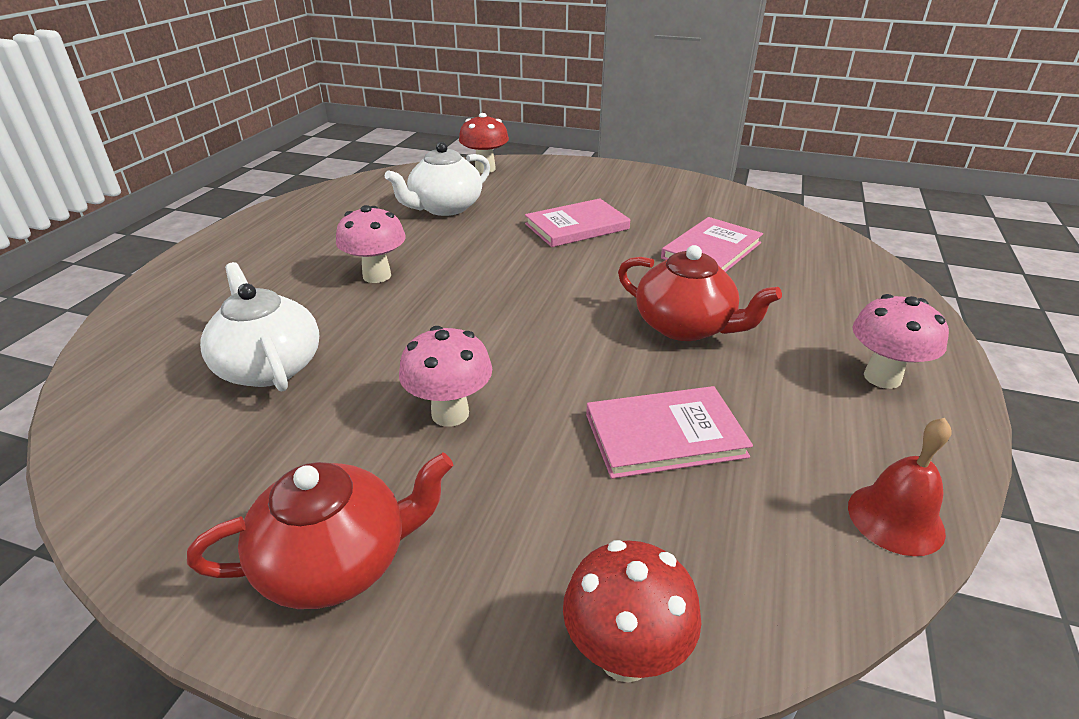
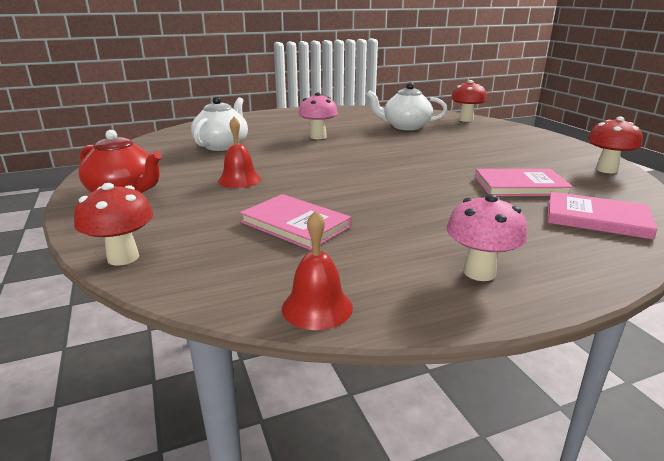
camera: 50 degrees right, 10 degrees down
(450, 414) = (239, 180): pink mushroom -> red bell
(577, 226) = (458, 152): pink book -> pink book (596, 219)
(685, 326) = (412, 202): red teapot -> none
(721, 195) = (606, 170): none -> red mushroom

